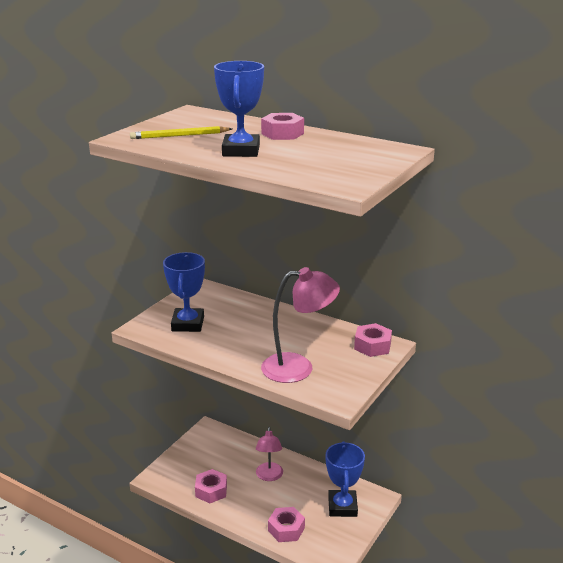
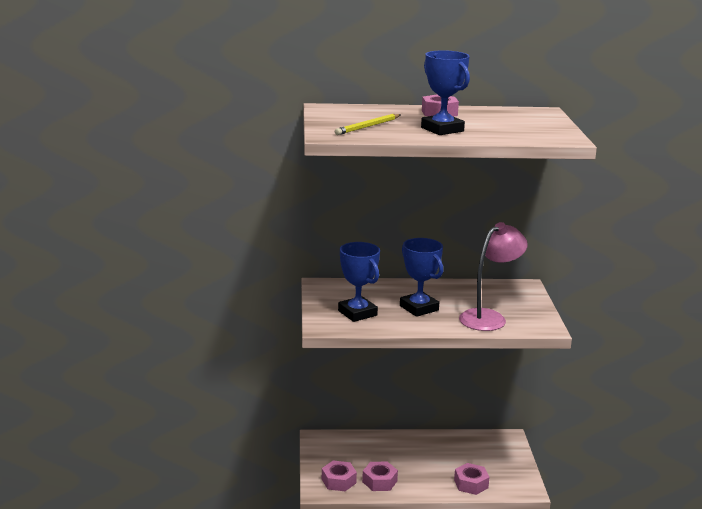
camera: 35 degrees left, 5 degrees down
(269, 476) = (413, 453): pink lamp -> none
(342, 506) = (492, 453): blue trophy -> blue trophy (419, 308)
(372, 346) = (517, 289): pink nut -> pink nut (338, 481)

